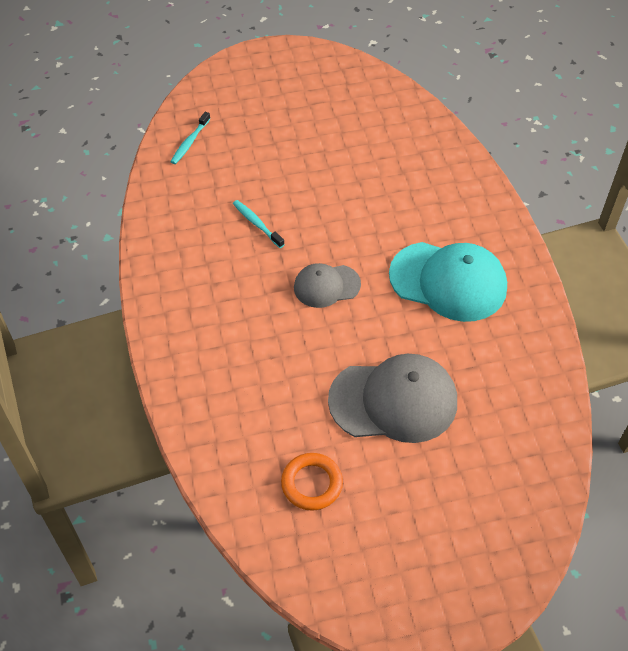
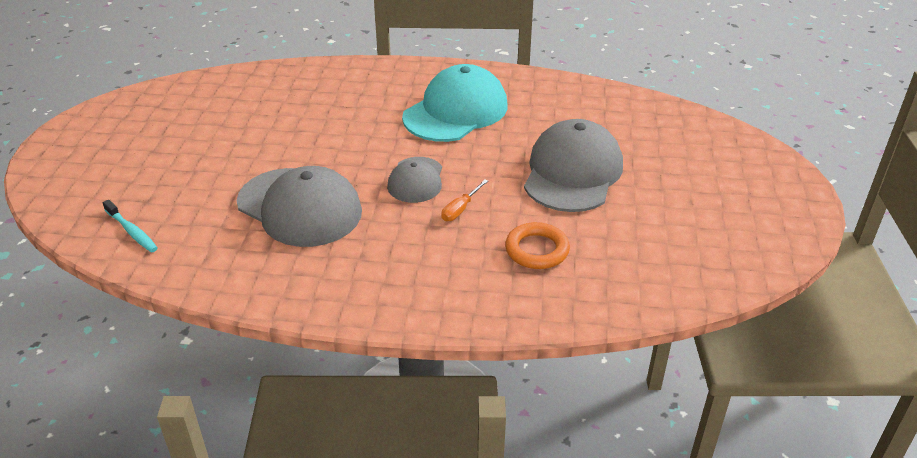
camera: 70 degrees left, 15 degrees down
(257, 224) = (299, 207): turquoise toothbrush -> grey cap
(300, 330) = (460, 209): none -> orange screwdriver
(312, 484) = (646, 242): orange ring -> orange ring (537, 250)

